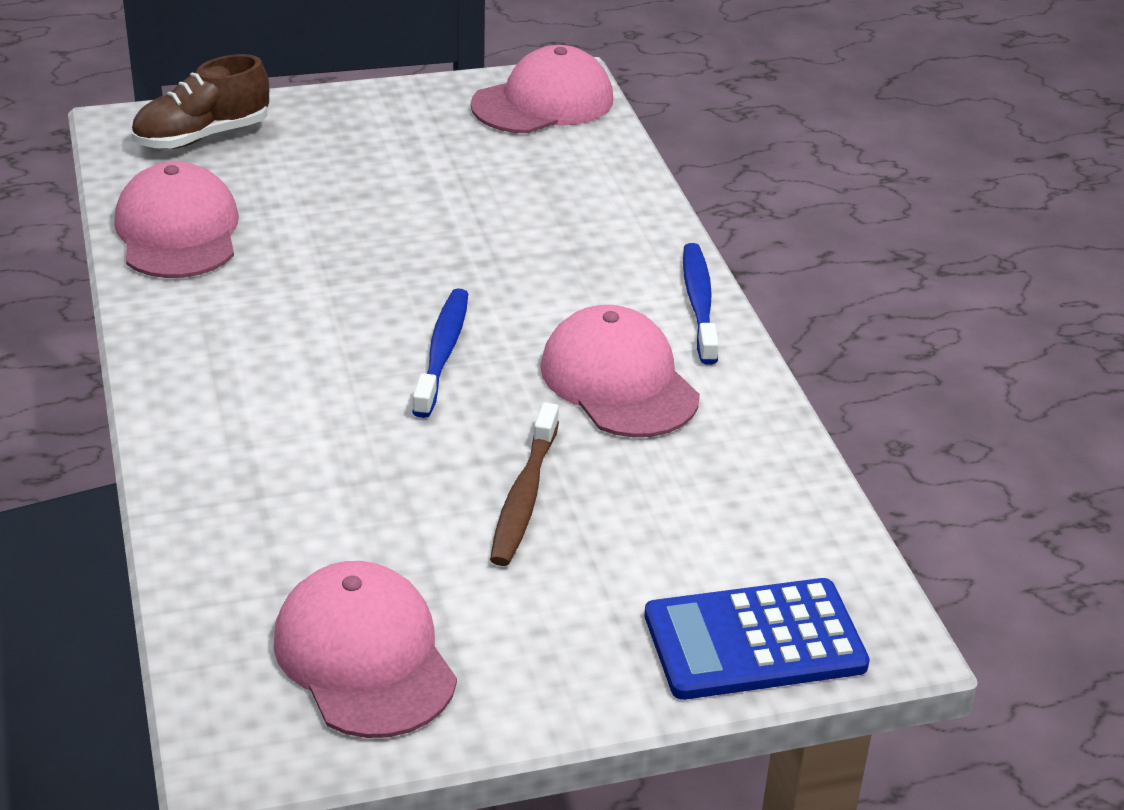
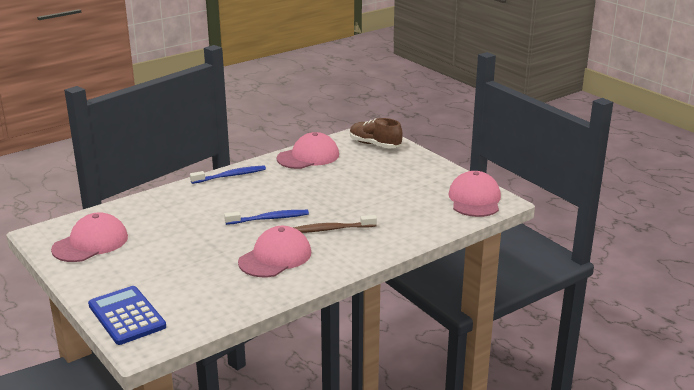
camera: 70 degrees right, 10 degrees down
(524, 496) = (190, 253): brown toothbrush -> brown toothbrush (331, 229)
(543, 102) = (474, 199): pink cap -> pink cap turned 120 degrees counterclockwise
(699, 303) = (346, 264): blue toothbrush -> blue toothbrush (230, 176)

